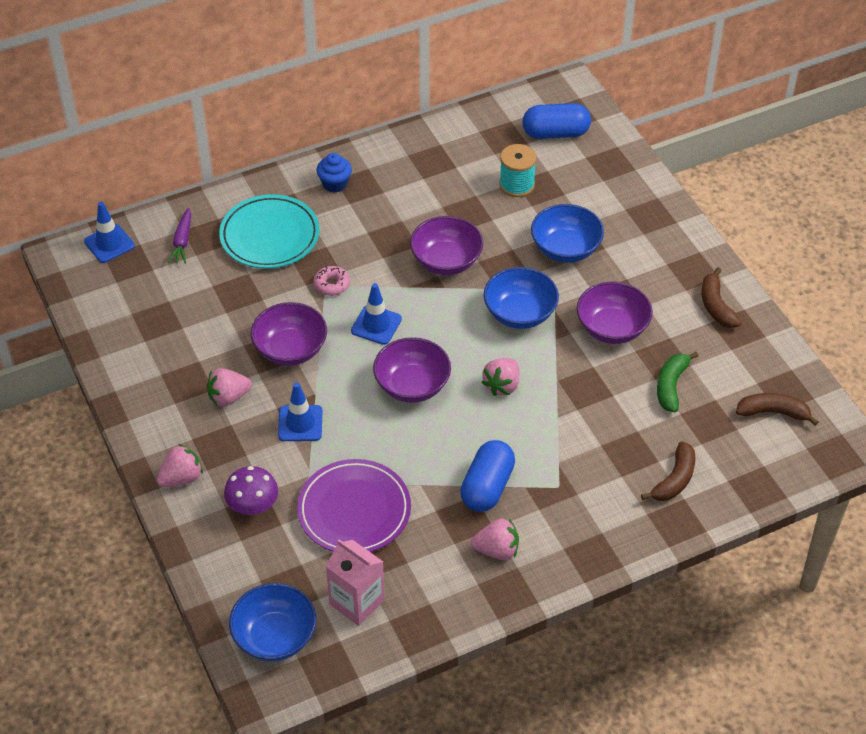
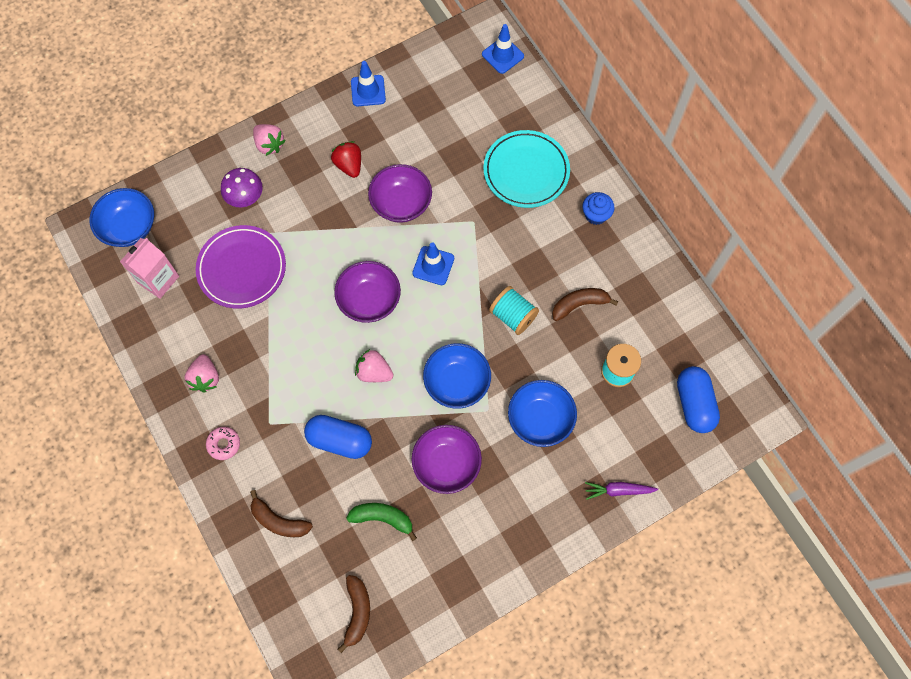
camera: 85 degrees right, 20 degrees up
(182, 241) = (512, 107): purple carrot -> purple carrot (618, 490)
(228, 397) = (349, 165): pink strawberry -> red strawberry
(300, 423) = (325, 220): blue traffic cone -> blue traffic cone (368, 91)
(332, 284) = (475, 226): pink donut -> pink donut (224, 444)
(446, 261) = (513, 316): purple bowl -> turquoise spool
(487, 487) = (267, 367): blue capsule -> blue capsule (340, 440)
(716, 306) = (482, 561): brown banana -> brown banana (579, 304)

